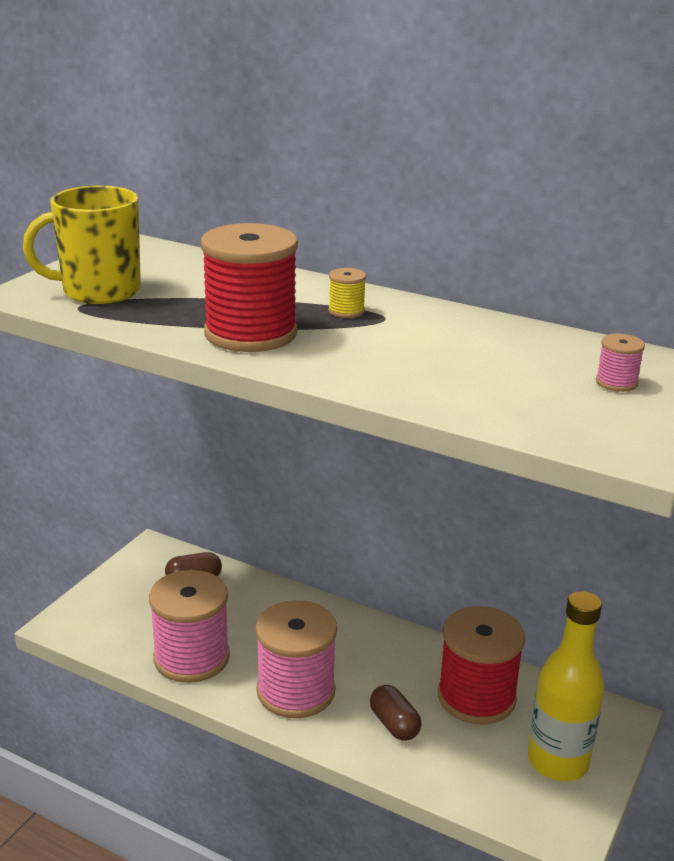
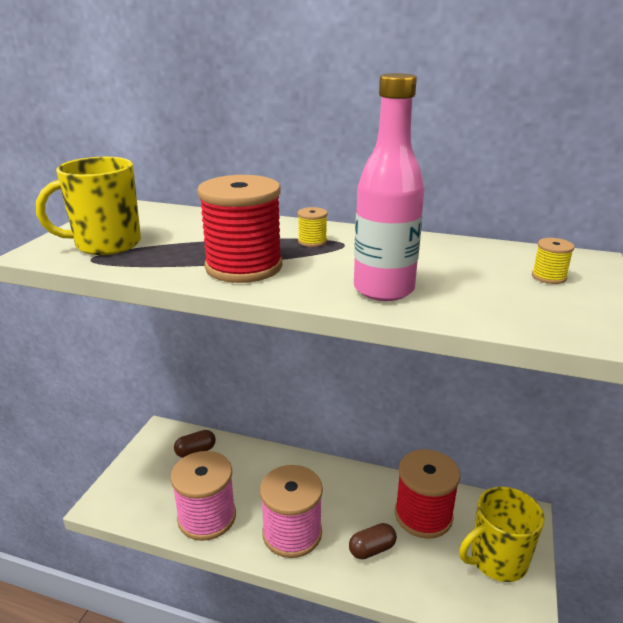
camera: 10 degrees left, 0 degrees up
(394, 724) = (372, 549): brown capsule -> brown capsule turned 75 degrees counterclockwise
(403, 376) = (383, 289): none -> pink bottle
(558, 762) = (497, 560): yellow bottle -> yellow mug
(616, 382) = (548, 277): pink spool -> yellow spool

